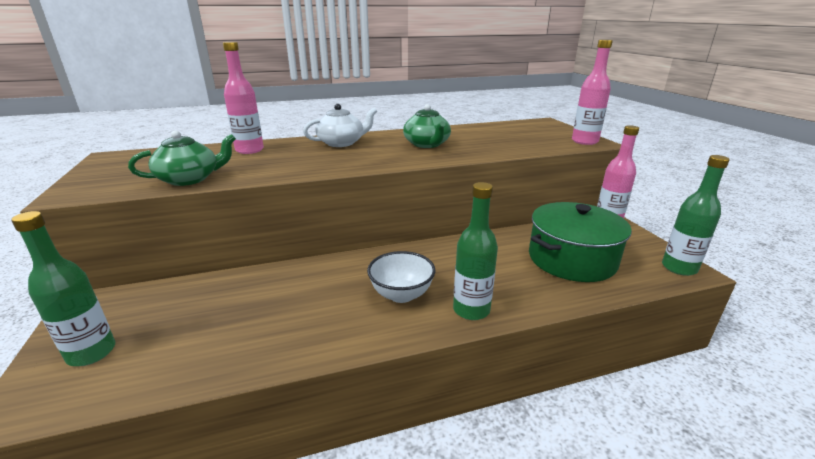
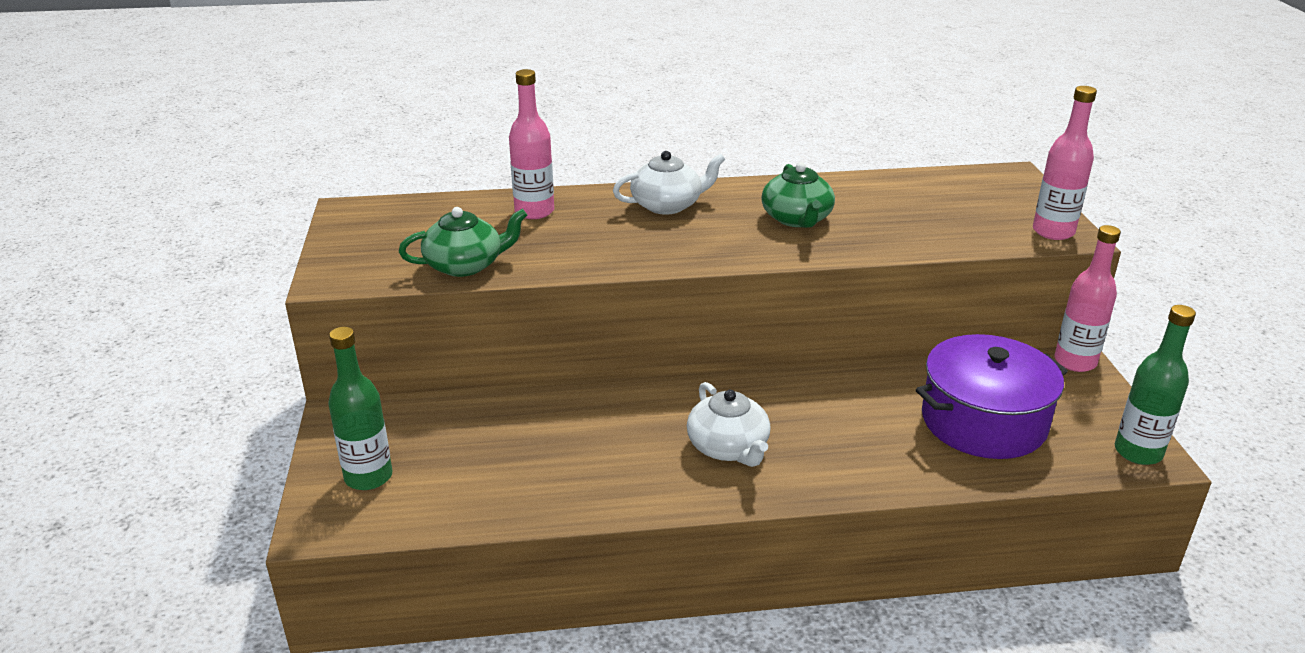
camera: 10 degrees right, 5 degrees up
(401, 294) = (728, 447): white bowl -> white teapot
(471, 310) = (815, 478): green bottle -> none
(571, 259) = (983, 421): green pot -> purple pot

